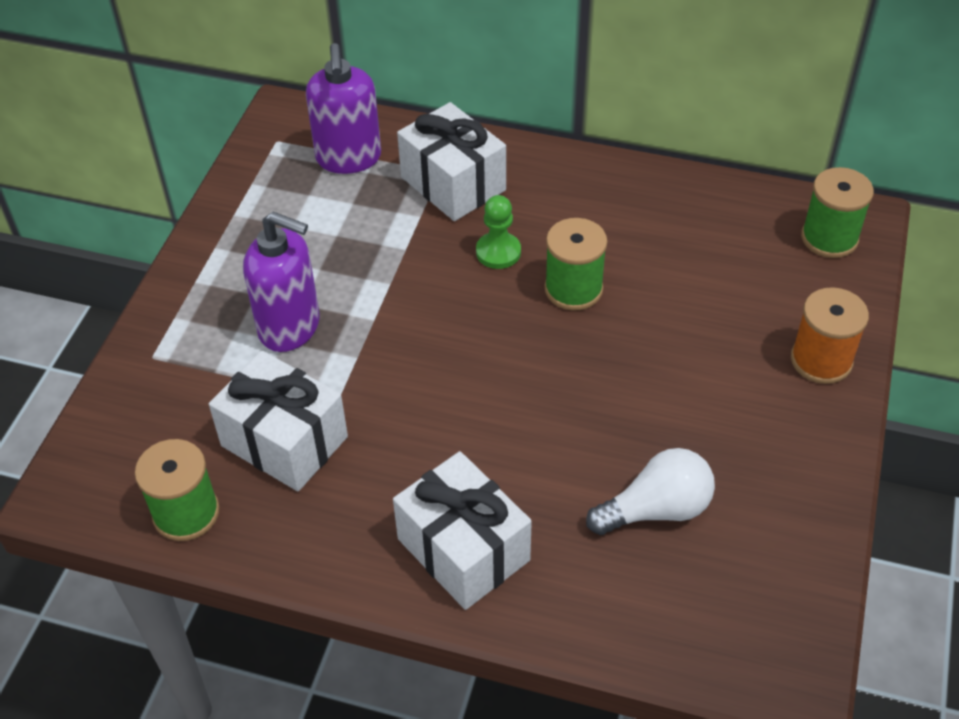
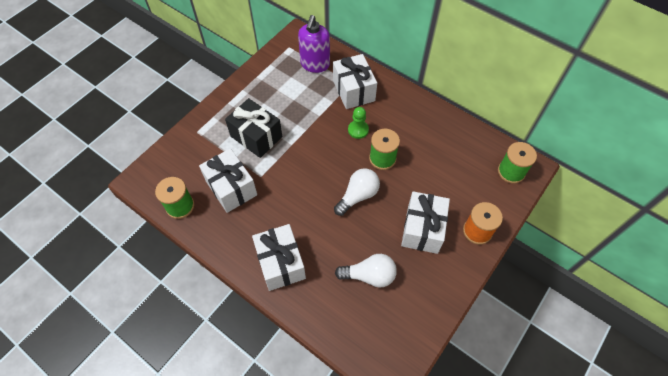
camera: 20 degrees right, 10 degrees up
(290, 327) = (256, 136): purple soap dispenser -> black gift
(559, 371) = (358, 196): none -> white light bulb
(717, 391) = (422, 229): none -> white gift

